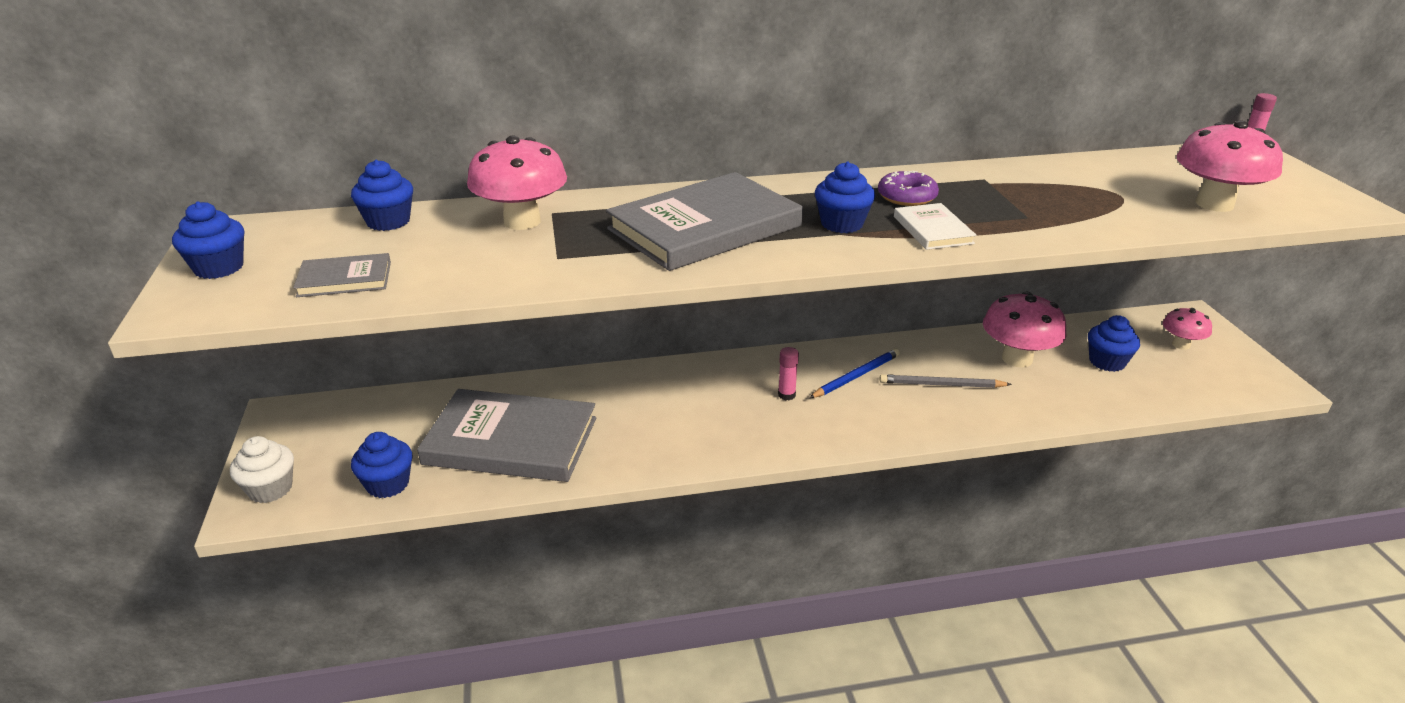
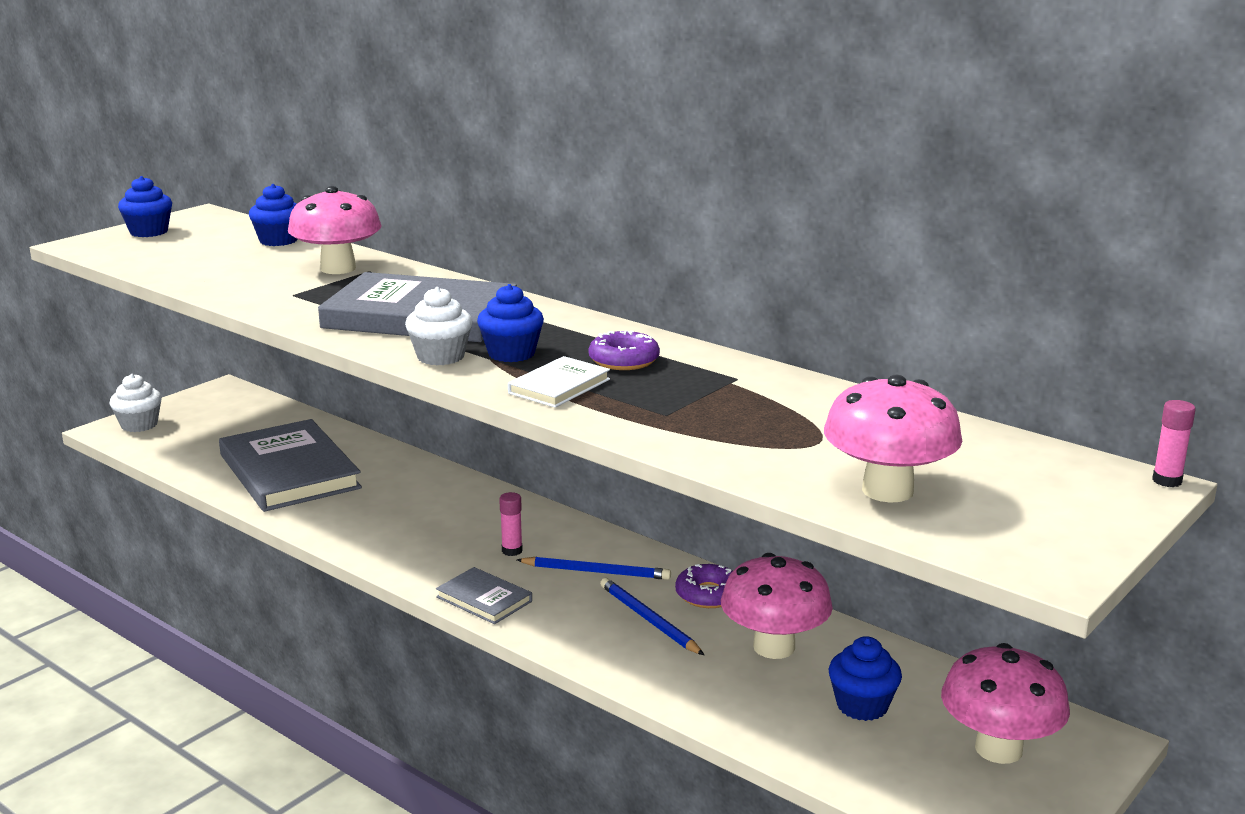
camera: 50 degrees right, 10 degrees down
(345, 279) = (175, 260): grey book -> grey book (484, 599)
(388, 484) = (186, 455): blue cupcake -> none
(812, 248) = (440, 357): none -> white cupcake
(931, 351) = (708, 594): none -> purple donut
(941, 385) = (648, 620): grey pencil -> blue pencil
(1181, 345) = (998, 749): pink mushroom -> pink mushroom, size x1.73

